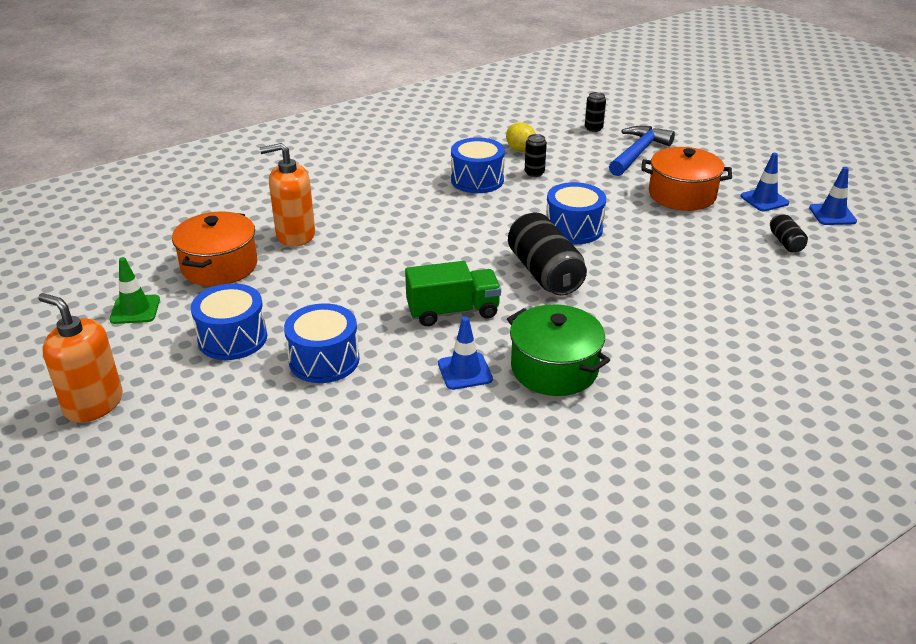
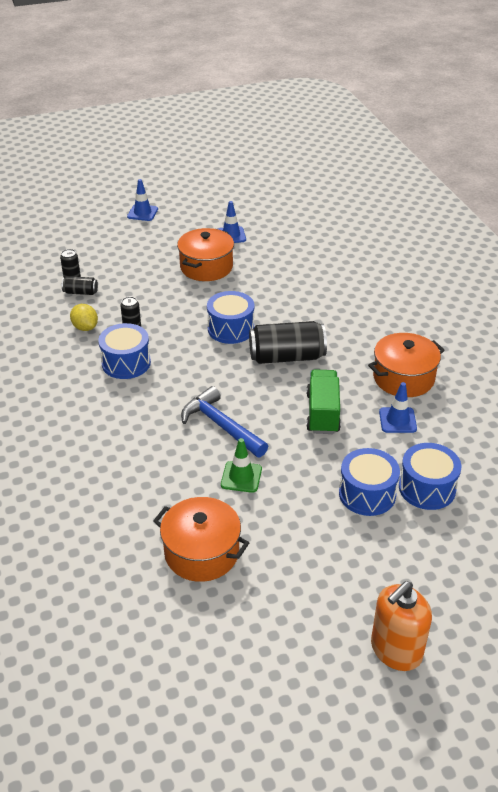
camera: 75 degrees left, 5 degrees up
(135, 310) = (256, 621): green traffic cone -> green traffic cone (241, 477)
(232, 338) = (323, 549): blue drum -> blue drum (427, 488)
(295, 235) = (167, 493): orange soap dispenser -> none
(520, 149) = (85, 327): yellow lemon -> yellow lemon turned 75 degrees clockwise
(554, 368) = (403, 378): green pot -> orange pot
(638, 153) = (130, 269): blue hammer -> blue hammer (221, 426)
(785, 242) = (289, 244): black can -> black can (80, 292)
(832, 215) = (263, 216): blue traffic cone -> blue traffic cone (142, 213)

